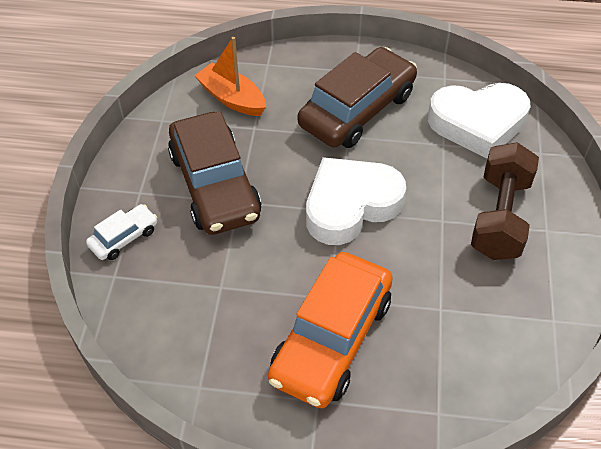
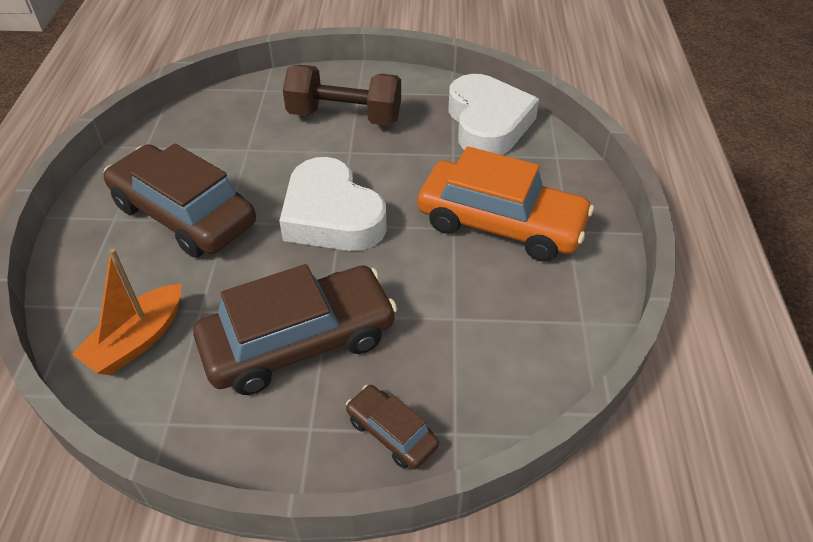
camera: 95 degrees left, 5 degrees down
(124, 238) = (391, 433): white car -> brown car
(477, 123) = (221, 125): white heart -> white heart (487, 123)

